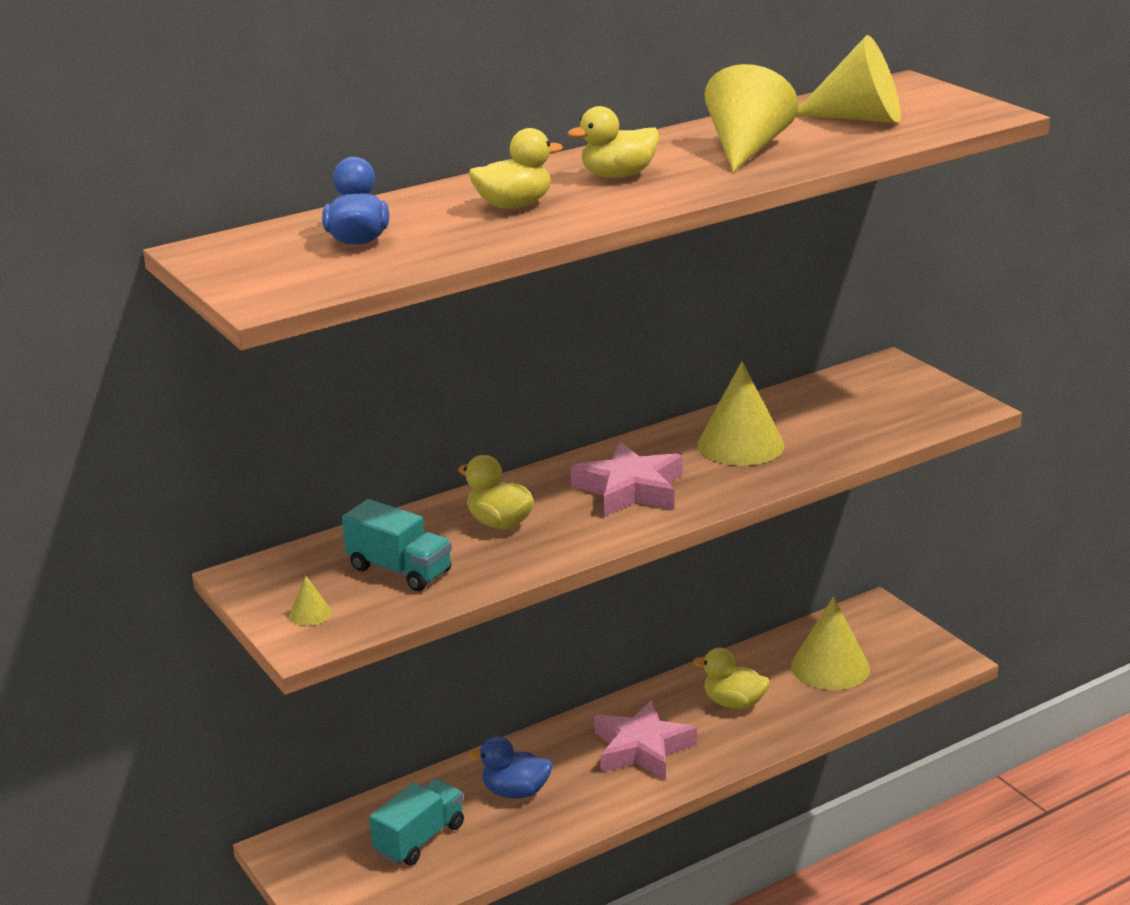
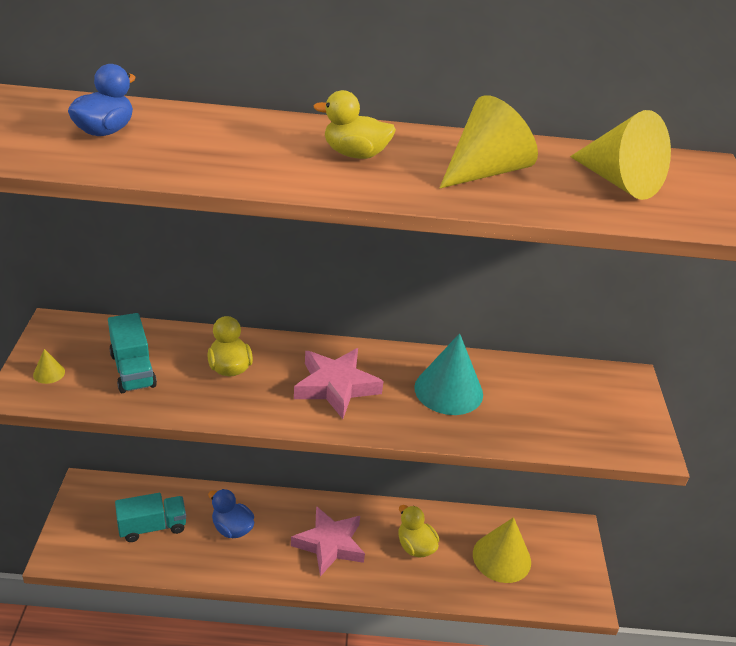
camera: 30 degrees right, 10 degrees up
(514, 205) = (244, 148): yellow duck -> none
(740, 445) = (448, 390): yellow cone -> turquoise cone

